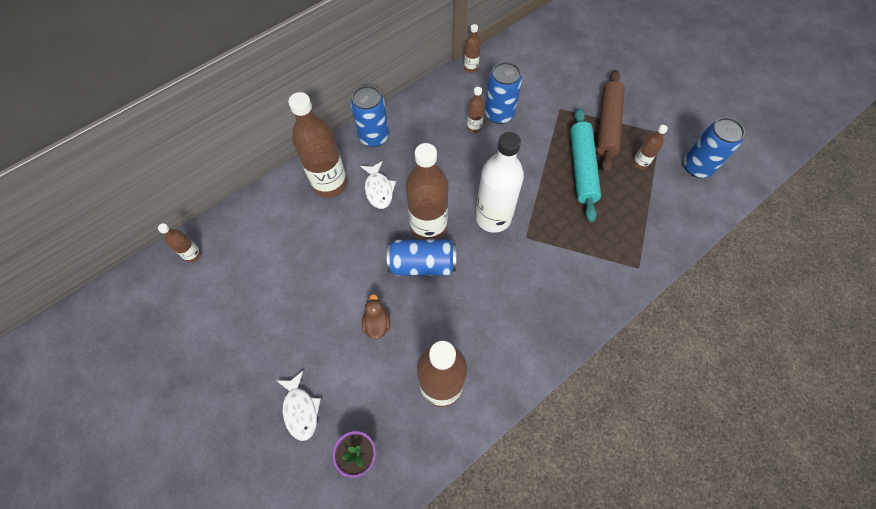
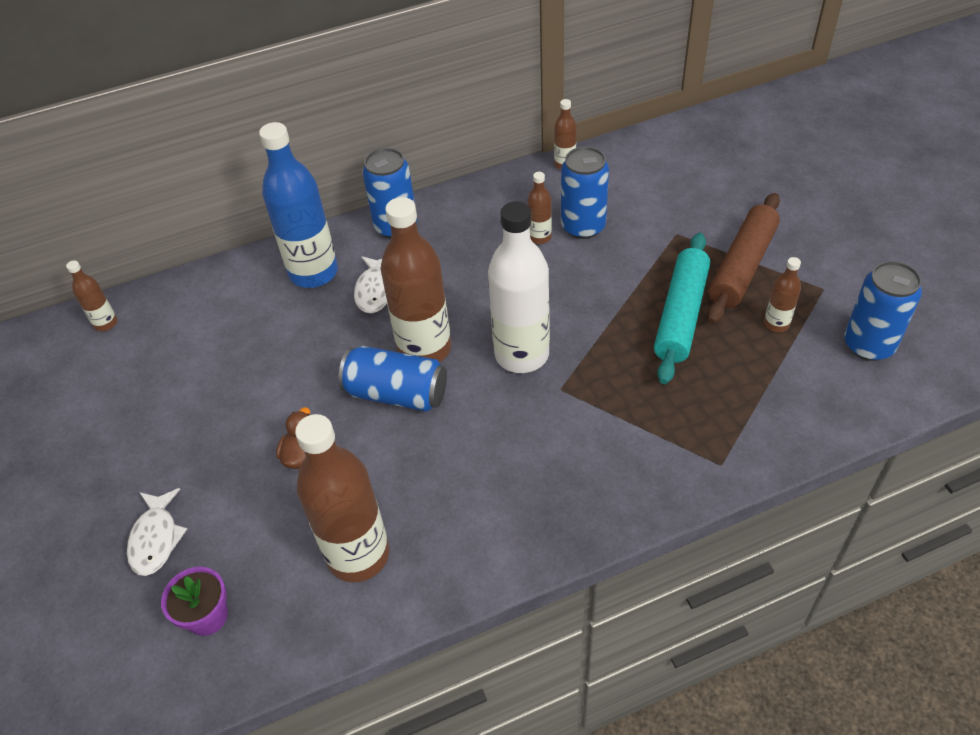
camera: 20 degrees right, 15 degrees down
(330, 184) = (313, 273): brown bottle -> blue bottle

